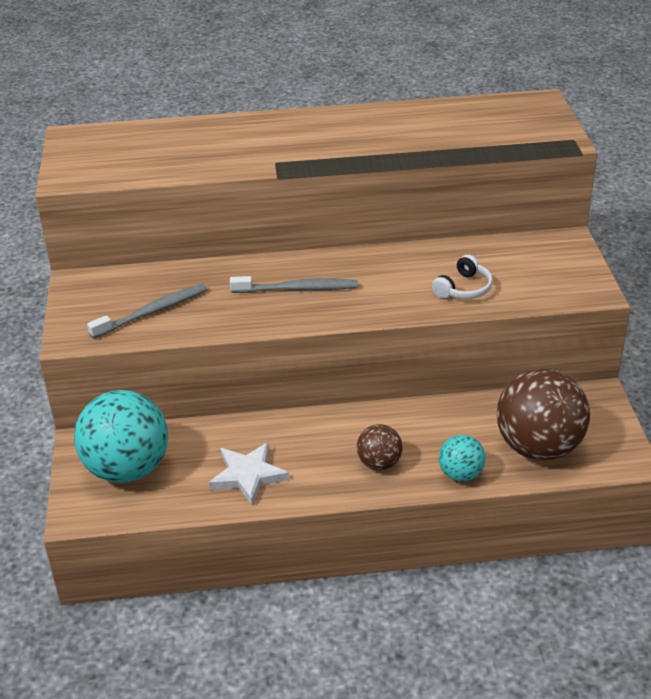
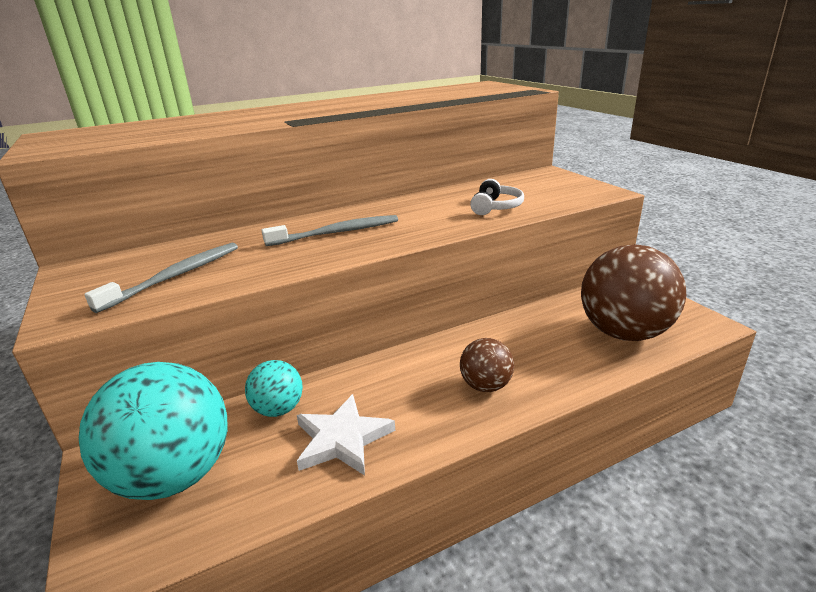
camera: 20 degrees left, 10 degrees down
(461, 474) = (576, 374): turquoise ball -> turquoise ball (278, 409)

